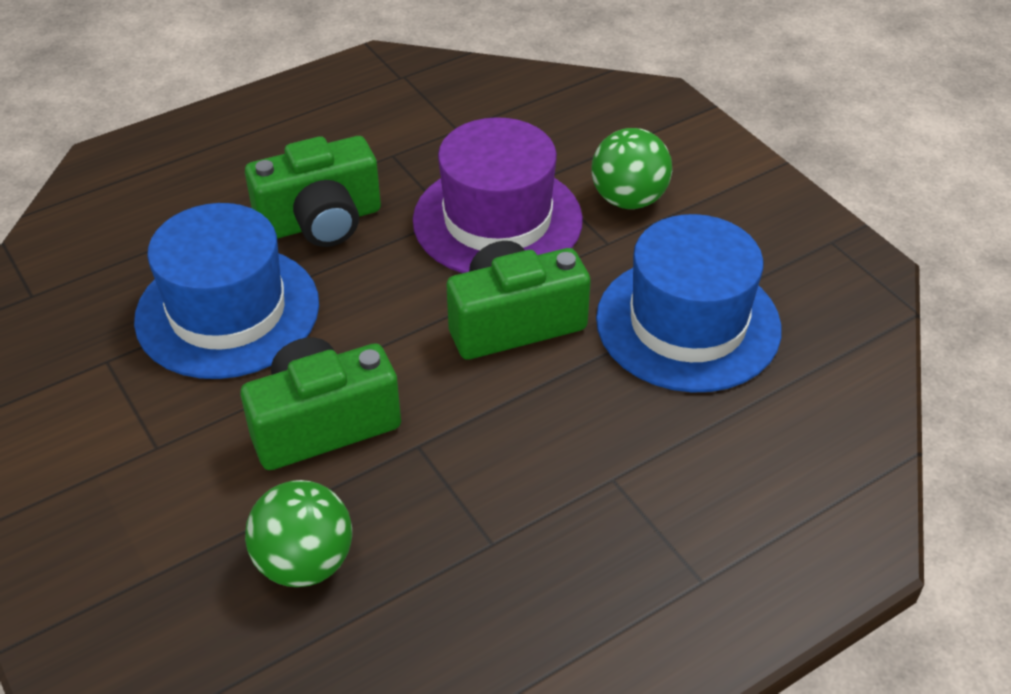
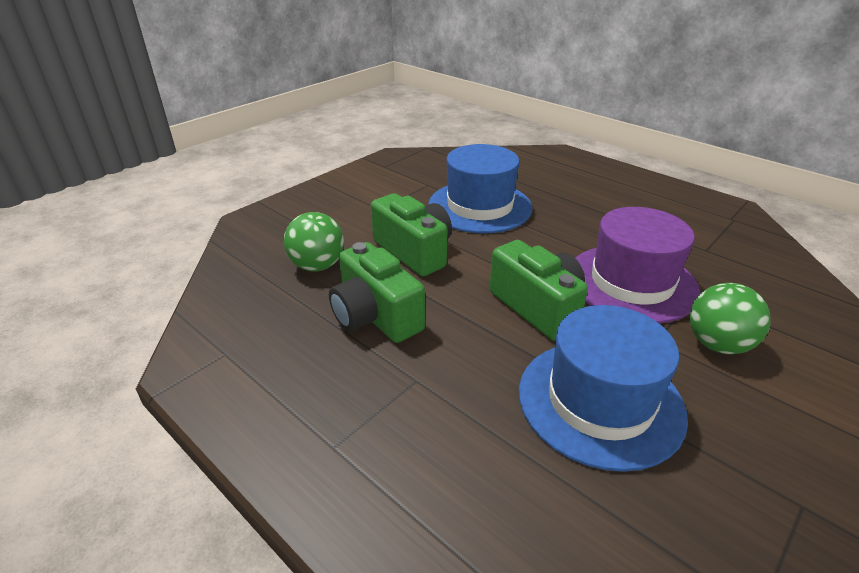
camera: 75 degrees right, 10 degrees down
(321, 221) = (570, 218): green camera -> green camera (375, 316)

